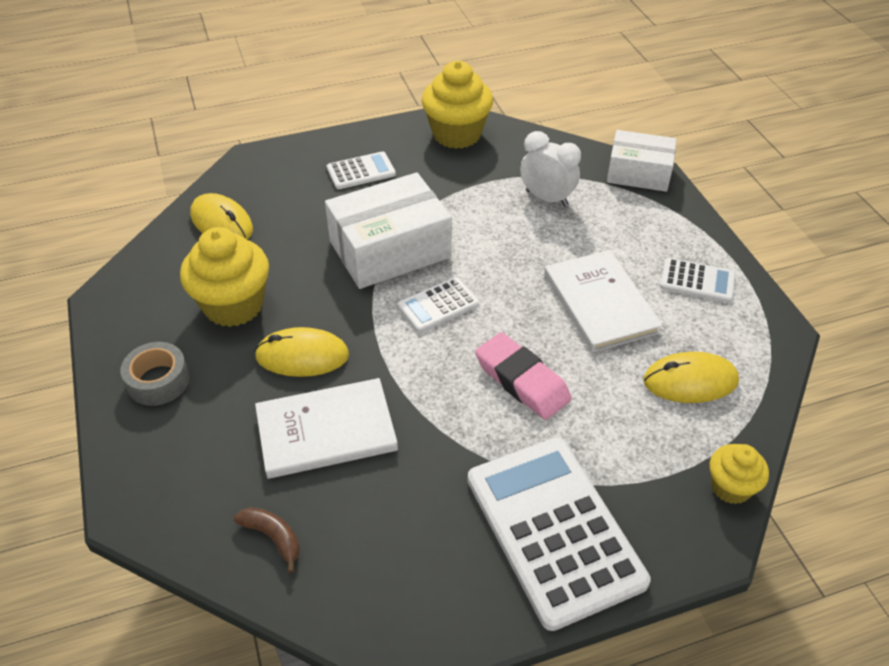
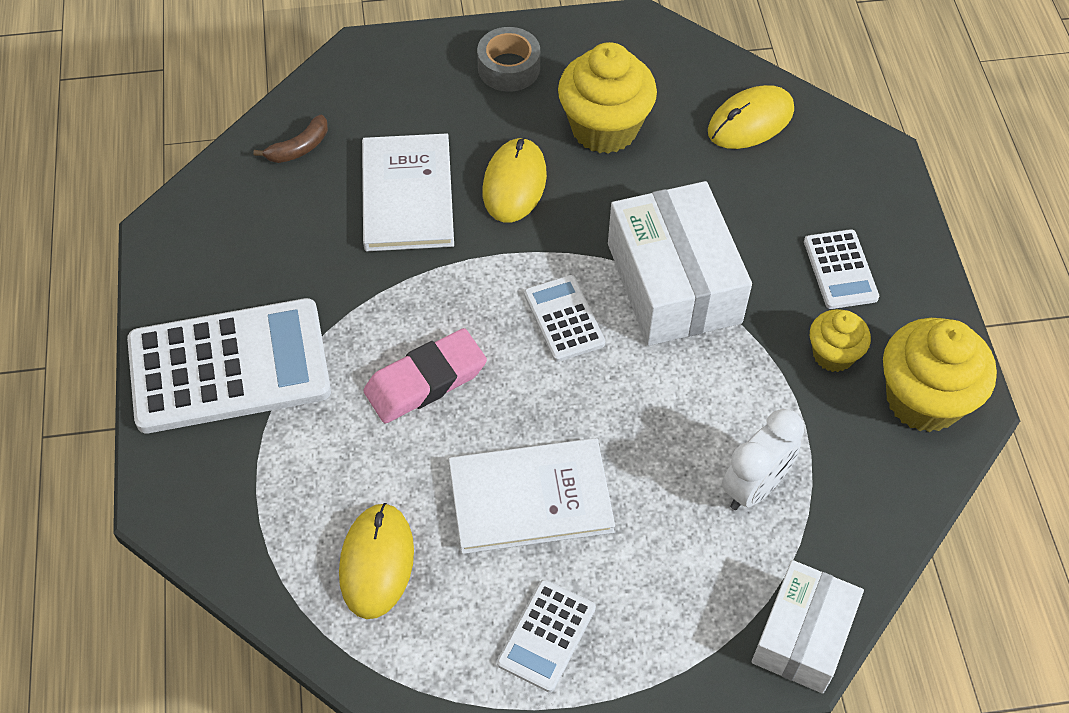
camera: 100 degrees right, 10 degrees up
(730, 487) = (220, 550): yellow cupcake -> yellow cupcake (833, 354)

